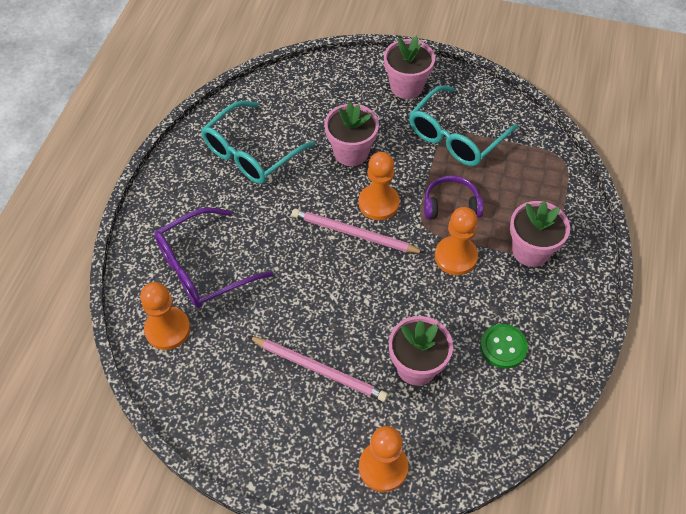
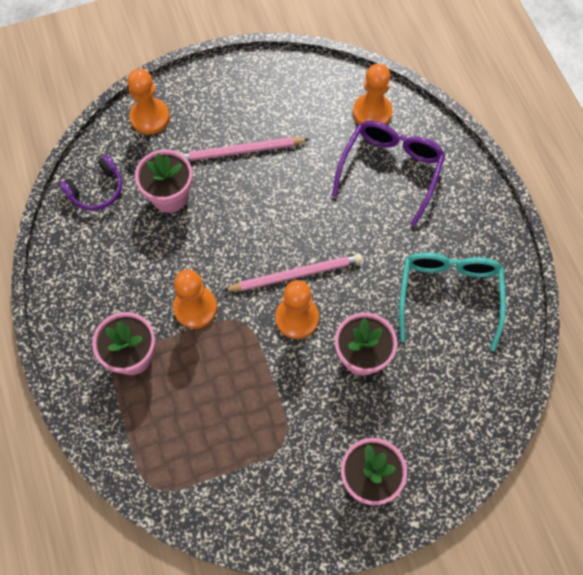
camera: 145 degrees right, 10 degrees up
(451, 204) = (231, 359): purple headphones -> purple headphones (97, 190)
(456, 136) = (276, 444): turquoise glasses -> none
(503, 347) = (111, 252): green button -> none

